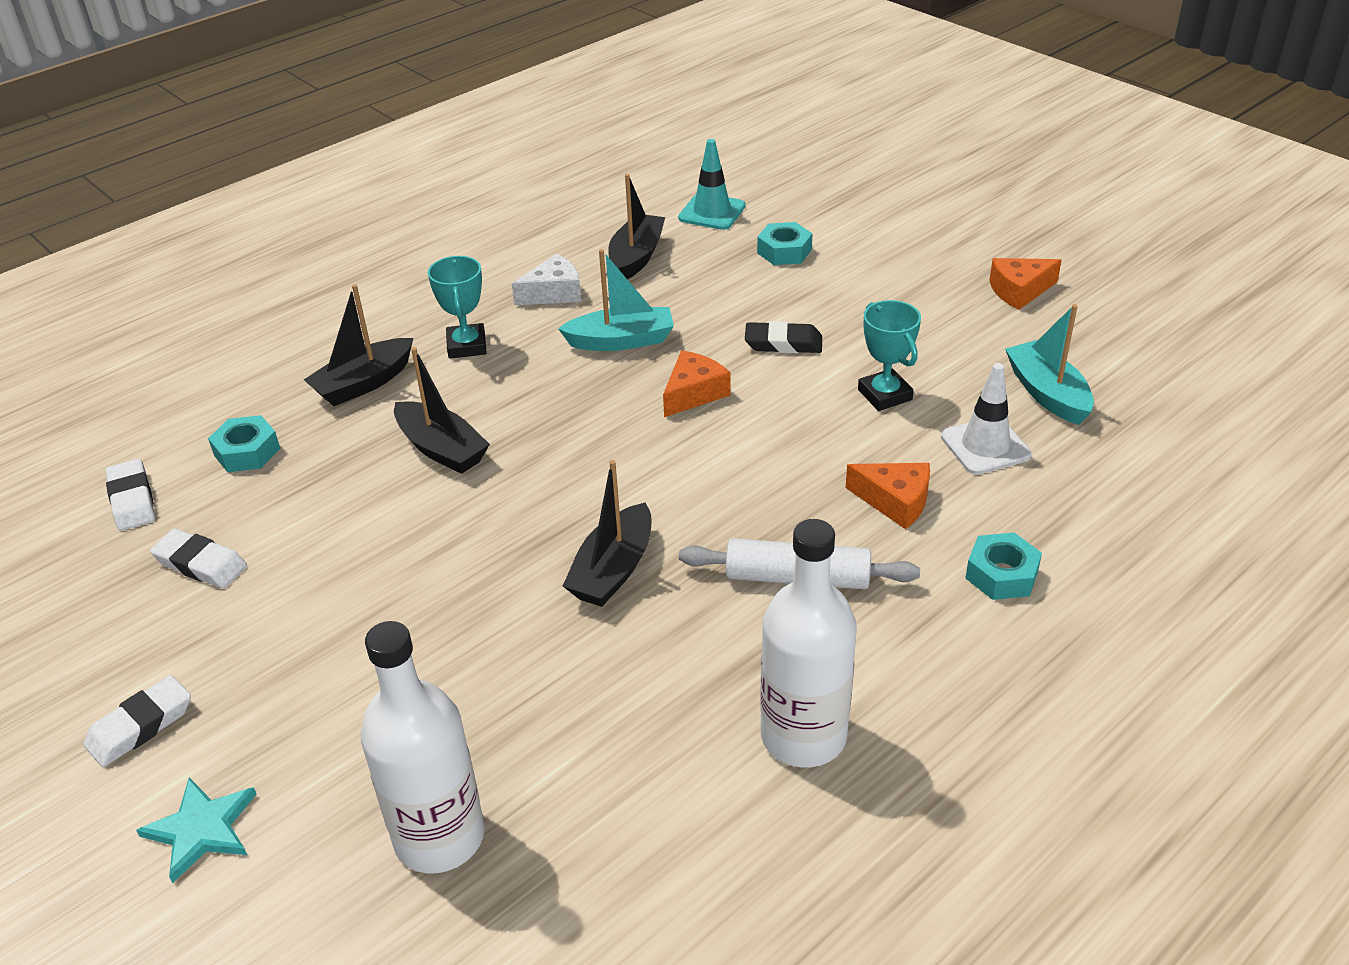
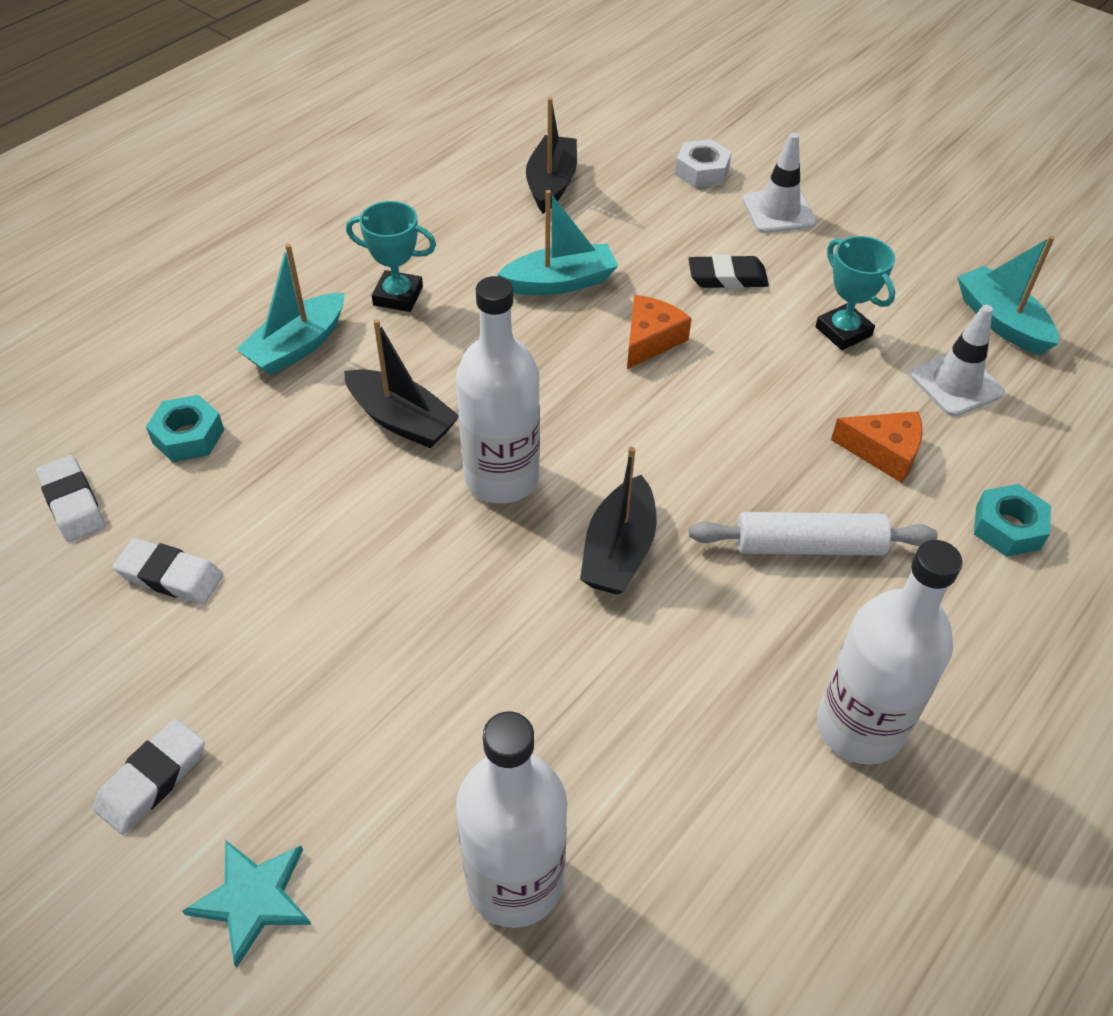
camera: 10 degrees left, 10 degrees up
(364, 383) = (297, 346): black boat -> turquoise boat
(467, 346) = (398, 296): turquoise trophy -> turquoise trophy turned 60 degrees counterclockwise
(520, 502) = (501, 478): none -> white bottle
(554, 293) = (475, 229): white cheese -> none
(712, 212) = (616, 129): turquoise traffic cone -> none
(784, 251) = (702, 171): turquoise nut -> white nut
(850, 288) = (778, 211): none -> white traffic cone
(1019, 291) = (945, 207): orange cheese -> none

